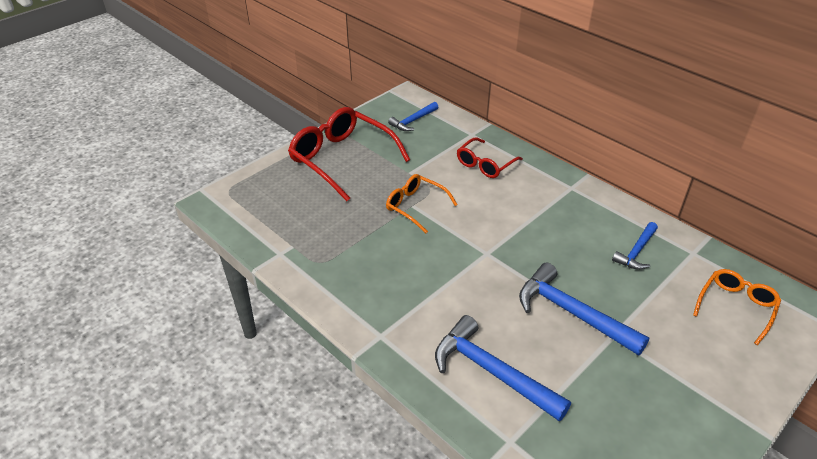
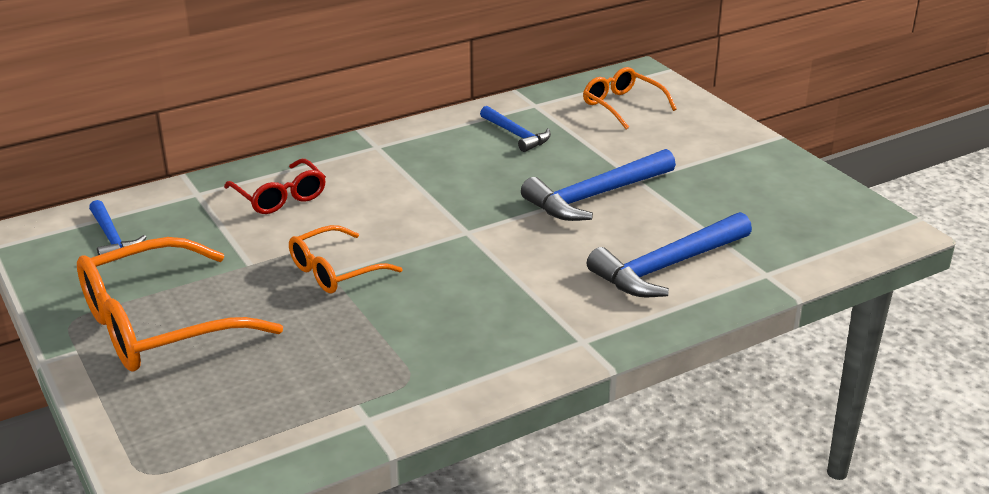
camera: 75 degrees left, 10 degrees down
(342, 159) = (158, 325): red glasses -> orange glasses

